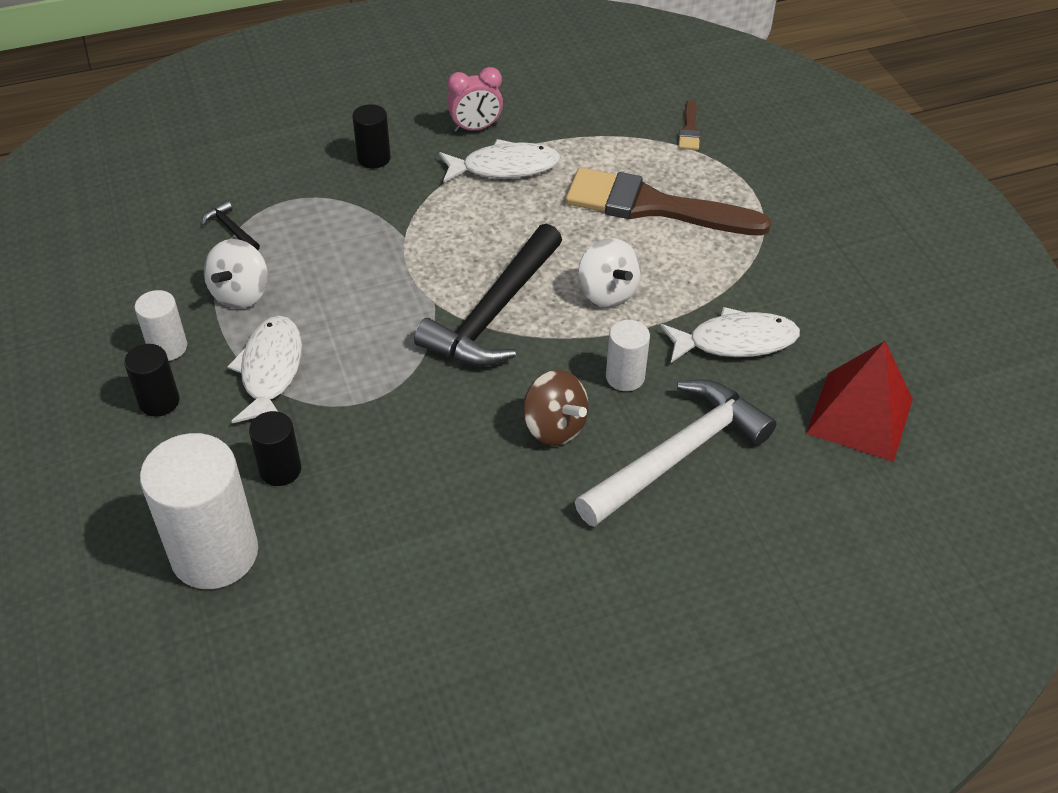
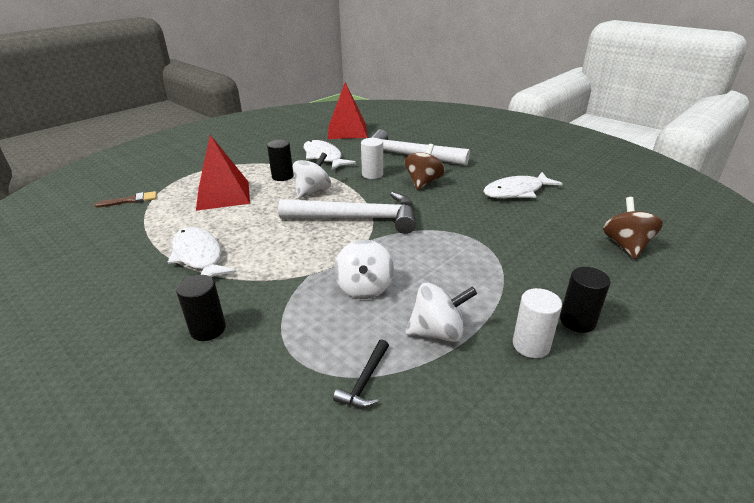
camera: 115 degrees left, 15 degrees down
(215, 553) = (626, 245): white cylinder -> brown spinning top
(270, 370) = (491, 282): white fish -> white fish (516, 192)
(280, 470) = (551, 246): black cylinder -> black cylinder (282, 176)
(346, 269) = (364, 288): none -> white spinning top
(475, 128) = (144, 286): pink clock -> none
(494, 312) = (358, 218): black hammer -> white hammer
(653, 206) = (223, 195): brown brush -> red pyramid

